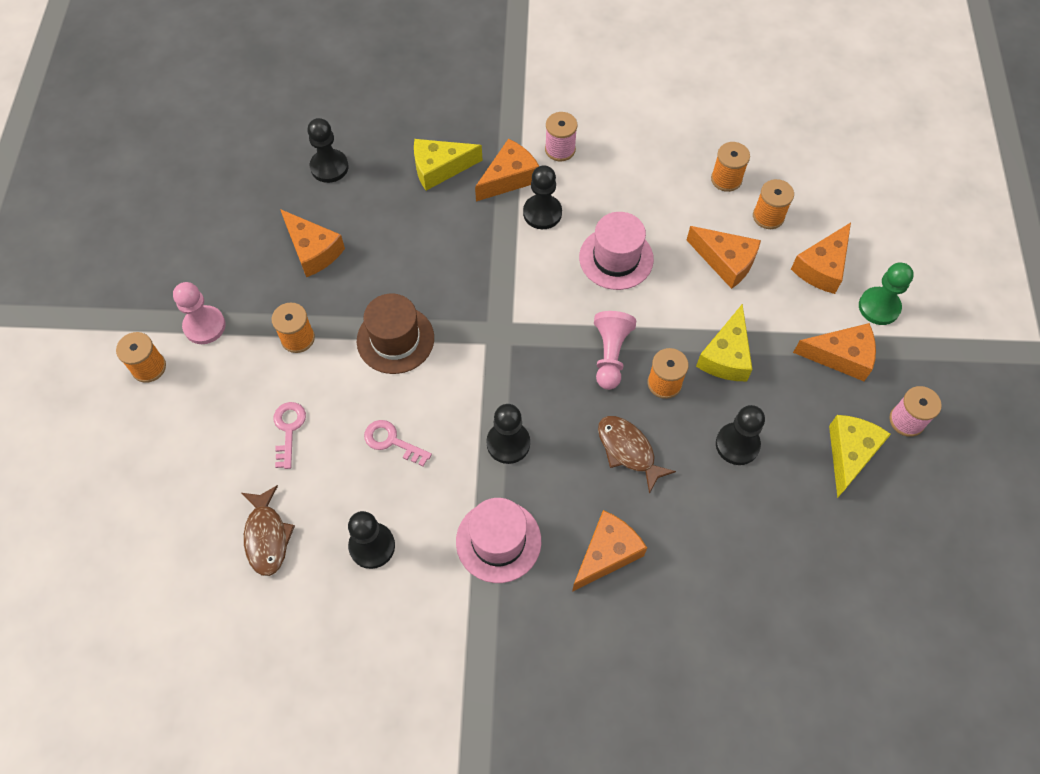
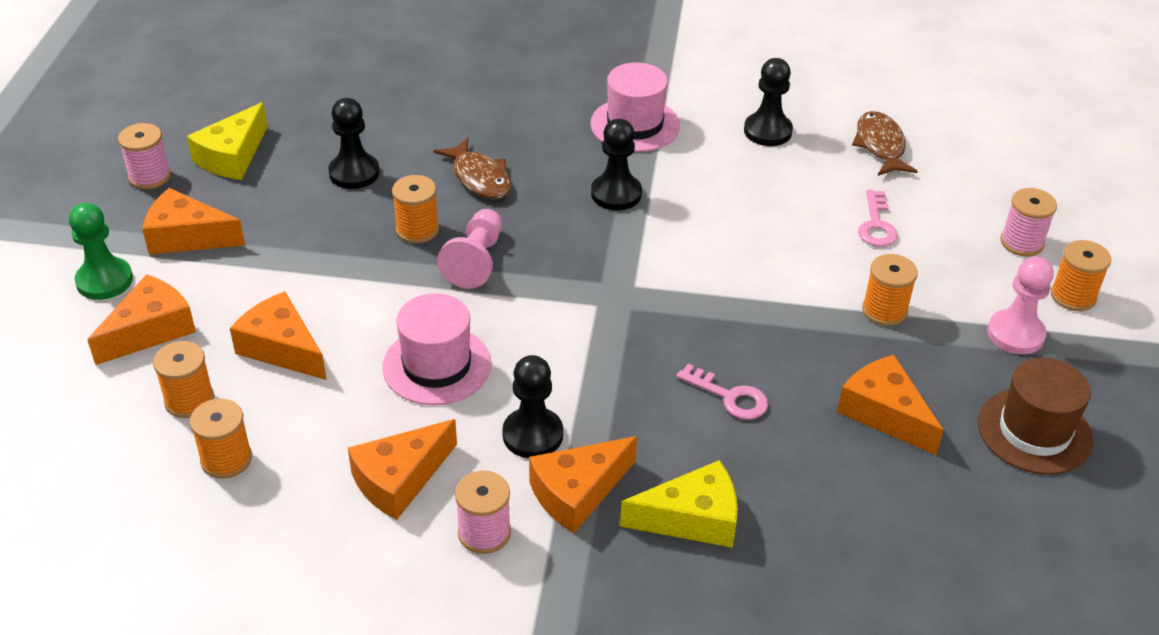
camera: 175 degrees left, 20 degrees down
(171, 422) = (1021, 242): none -> pink spool
(329, 167) = (881, 538): black pawn -> none
(392, 441) = (751, 205): pink key -> pink key (729, 397)
(395, 339) = (753, 299): brown hat -> brown hat (1034, 431)
(607, 553) = (524, 109): orange cheese -> orange cheese (399, 479)
(726, 356) = (330, 248): yellow cheese -> none

